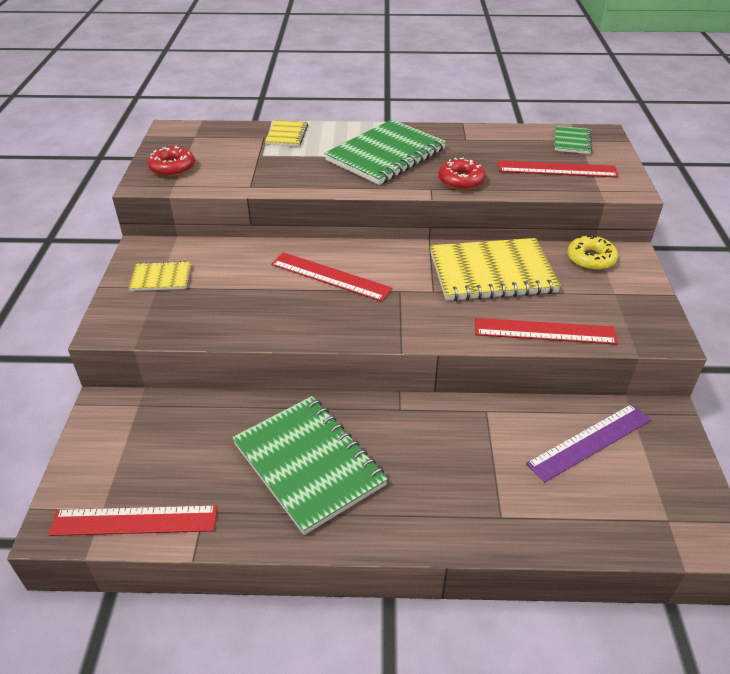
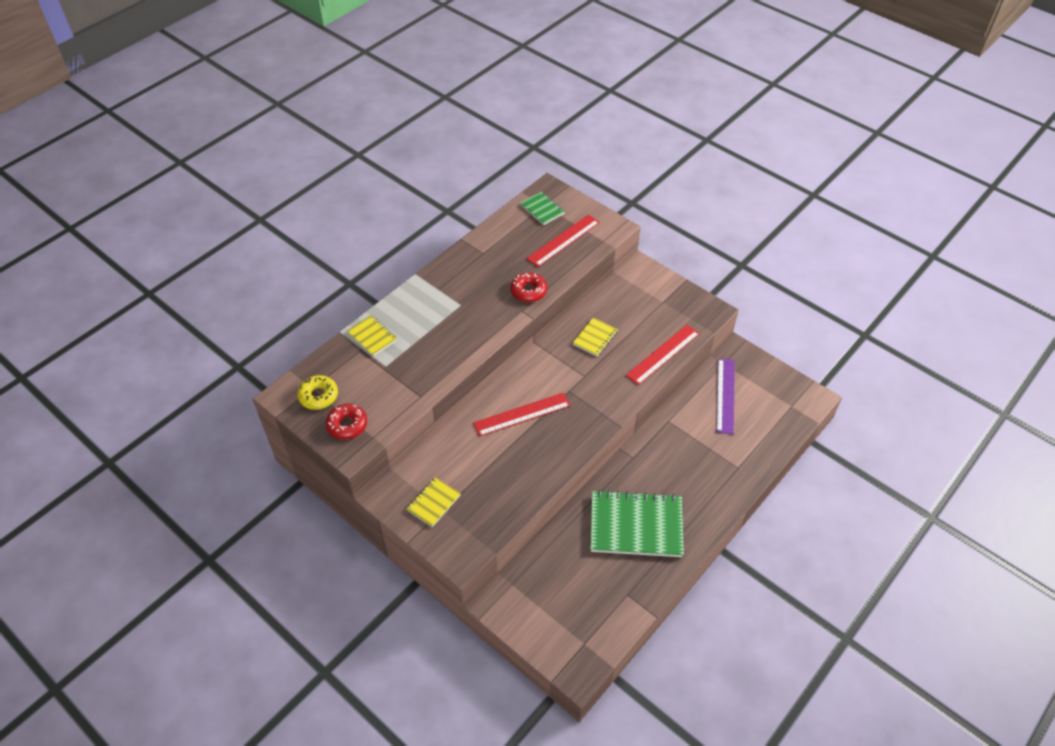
camera: 50 degrees left, 10 degrees up
(134, 521) = (606, 631): red ruler -> none
(386, 155) = (459, 304): green notebook -> none
(492, 273) = (595, 338): yellow notebook -> yellow notebook, size x0.49
(590, 259) = (626, 287): yellow donut -> yellow donut (318, 396)

